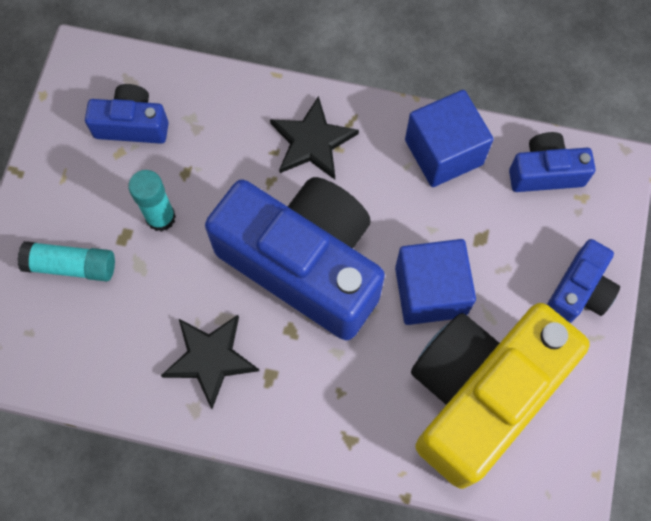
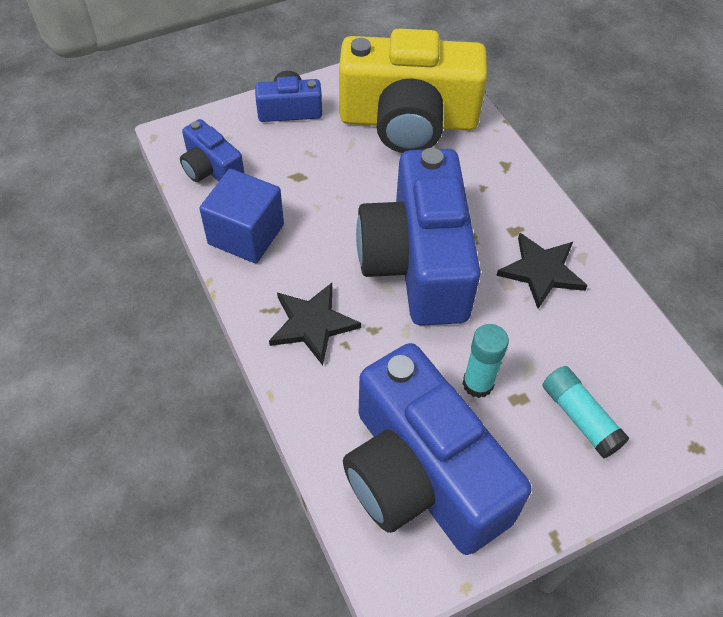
camera: 130 degrees left, 15 degrees down
(132, 125) = (421, 475): blue camera -> blue camera, size x2.16
(430, 291) = (365, 181): blue cube -> none

